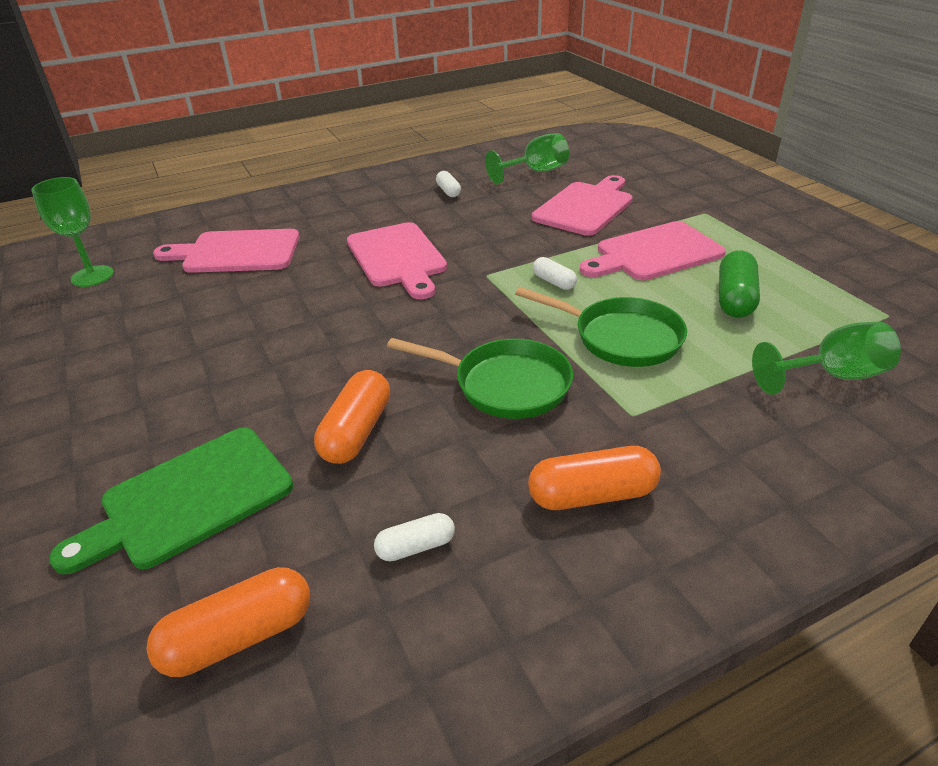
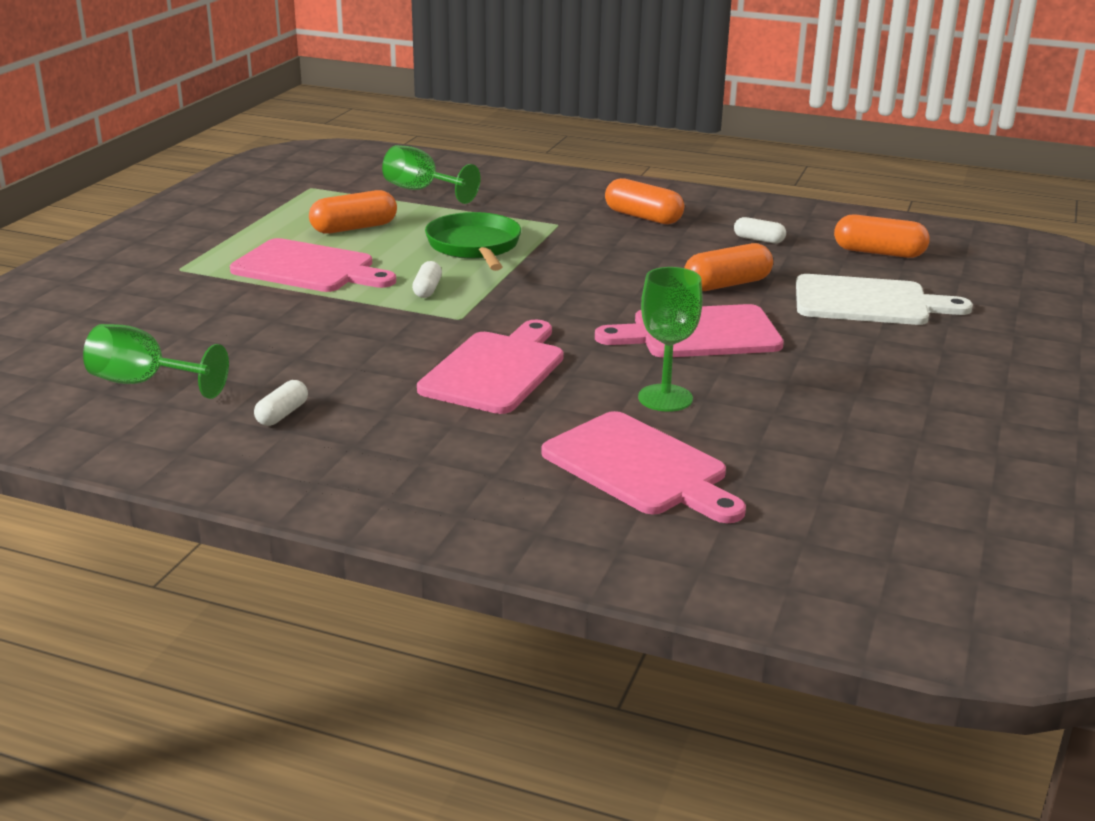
camera: 135 degrees left, 10 degrees down
(92, 276) = (844, 529): green goblet -> green goblet (665, 398)
(189, 500) = (868, 302): green cutting board -> white cutting board
(505, 385) = (597, 262): green pan -> none
(585, 207) = (232, 323): pink cutting board -> pink cutting board (698, 333)
(735, 299) = (354, 228): green capsule -> orange capsule

